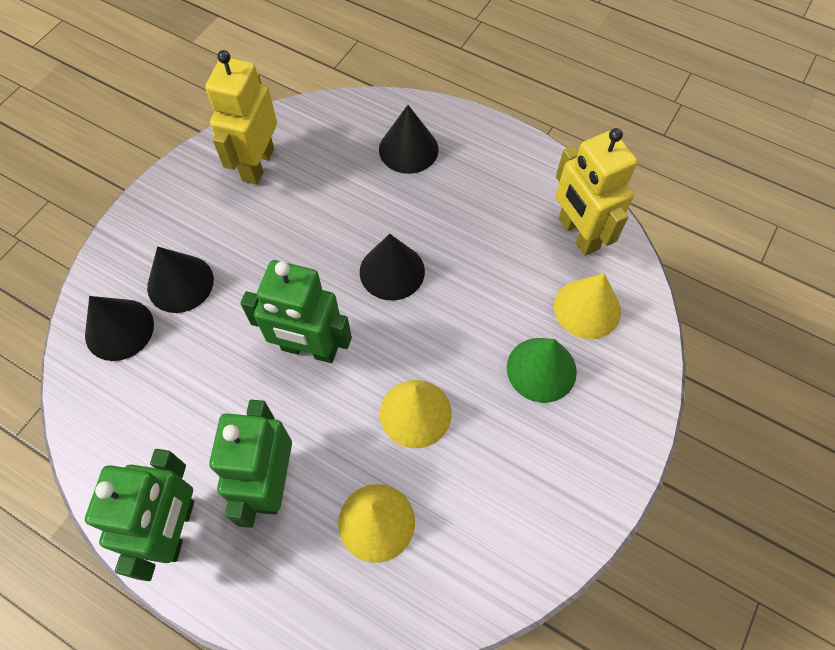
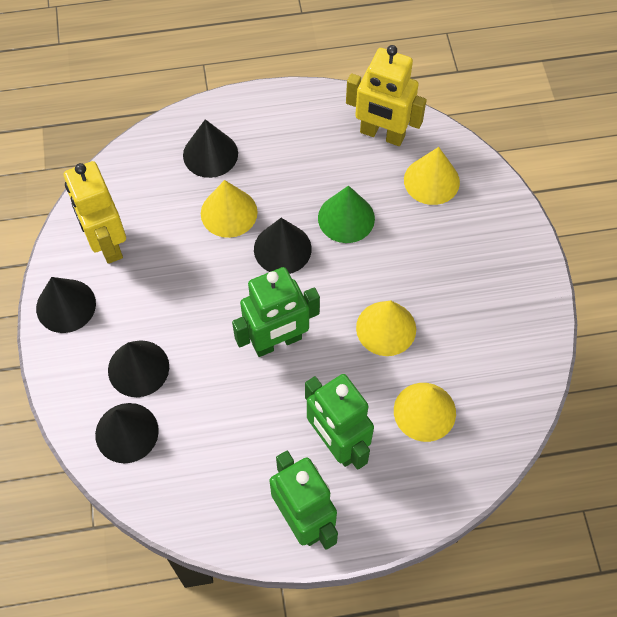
camera: 40 degrees left, 0 degrees up
(179, 191) = (66, 305): none -> black cone
(377, 208) = (229, 212): none -> yellow cone
(541, 369) = (438, 241): green cone -> green cone (346, 218)

